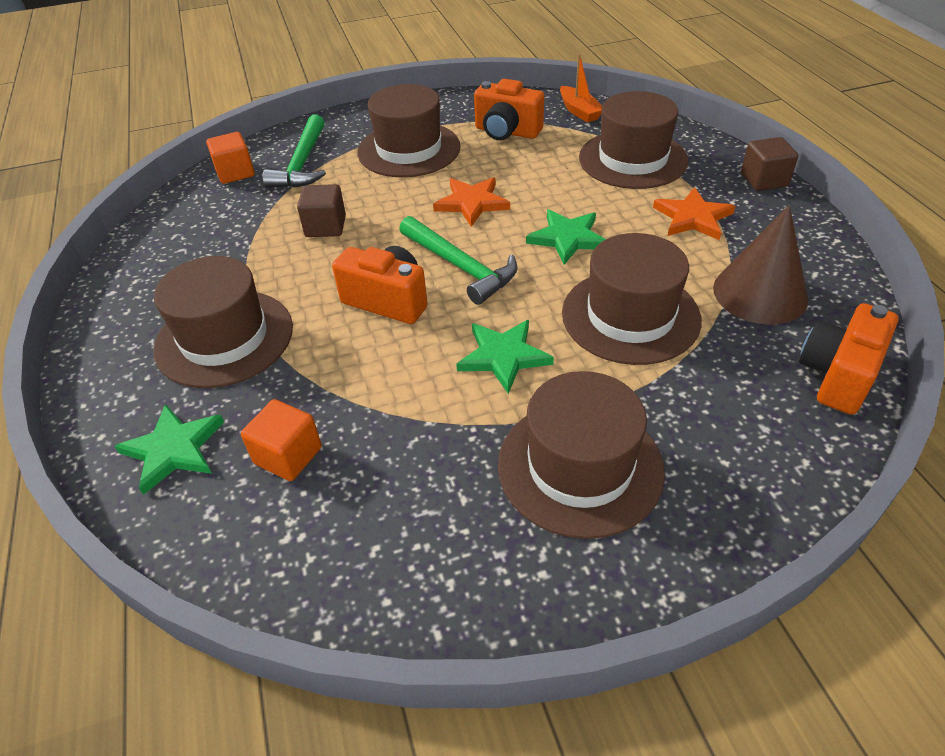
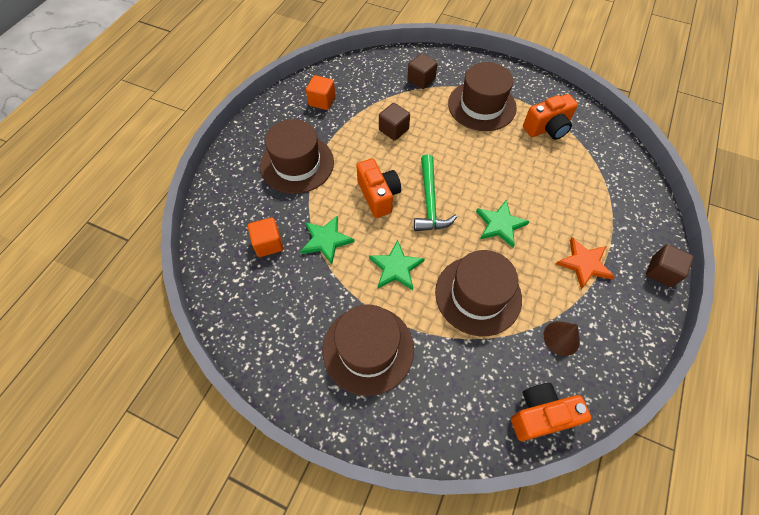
camera: 40 degrees right, 15 degrees up
(174, 450) = (234, 206): green star -> green star (326, 240)
(235, 173) = (385, 65): orange cube -> orange cube (322, 101)
(303, 163) = (421, 80): green hammer -> brown cube
(472, 203) = (476, 165): orange star -> none
(506, 132) = (547, 129): orange camera -> orange camera turned 90 degrees counterclockwise
(579, 111) = (607, 142): orange boat -> none
(632, 159) = (598, 199): brown hat -> none
(760, 293) = (561, 338): brown cone -> brown cone, size x0.59

